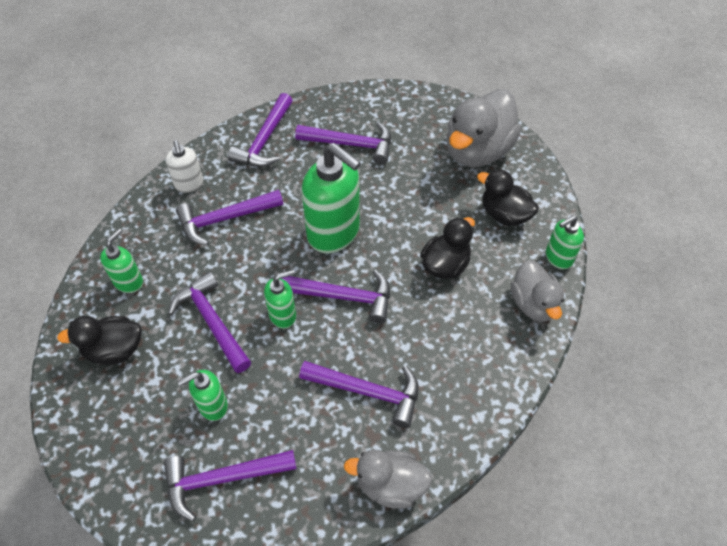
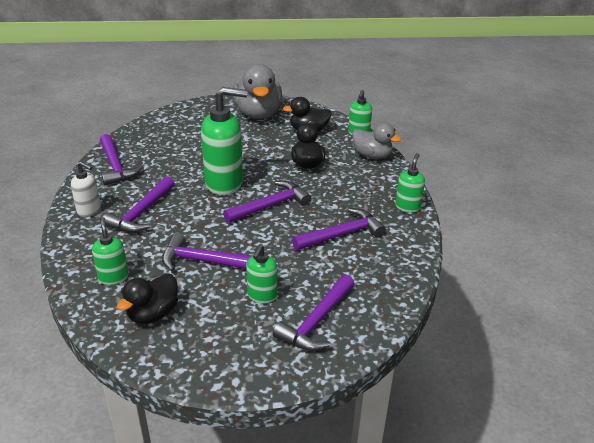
camera: 45 degrees left, 20 degrees down
(283, 315) = (246, 233): green soap dispenser -> green soap dispenser (407, 207)
(351, 144) = (178, 143): purple hammer -> none
(390, 485) = (408, 261): grey duck -> none

